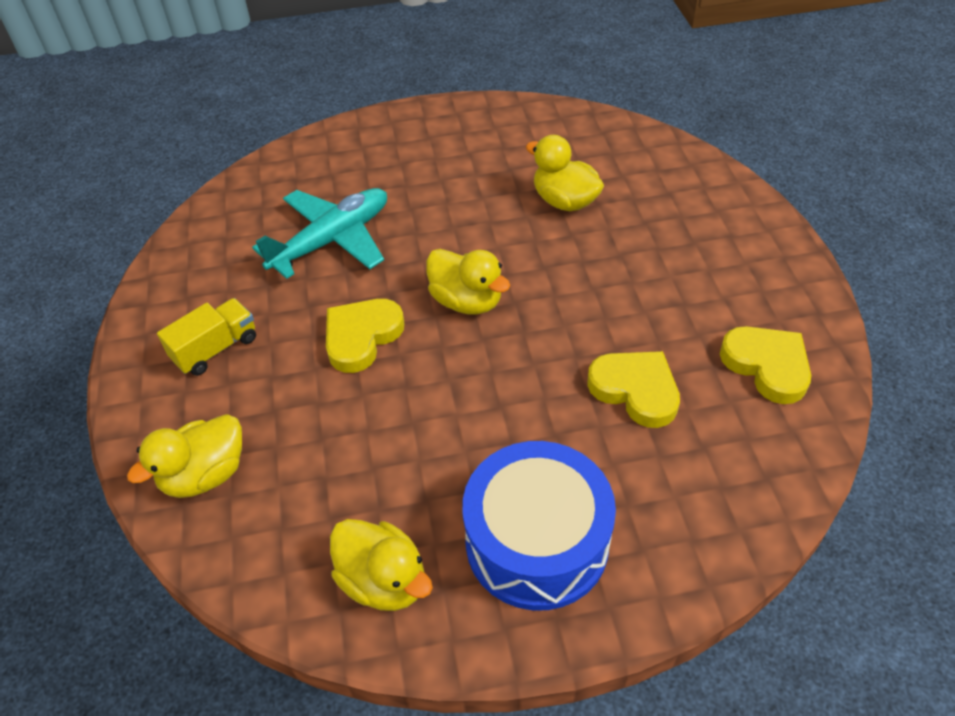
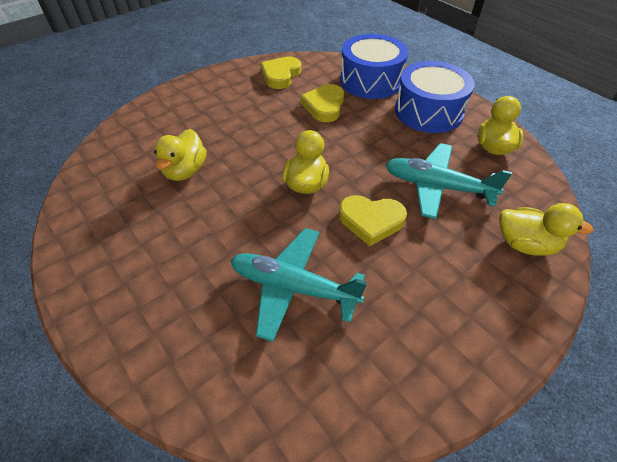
camera: 120 degrees left, 0 degrees up
(215, 349) = (446, 301): yellow truck -> none
(362, 438) = (437, 187): none -> turquoise plane
(688, 501) = (370, 81): none -> blue drum

